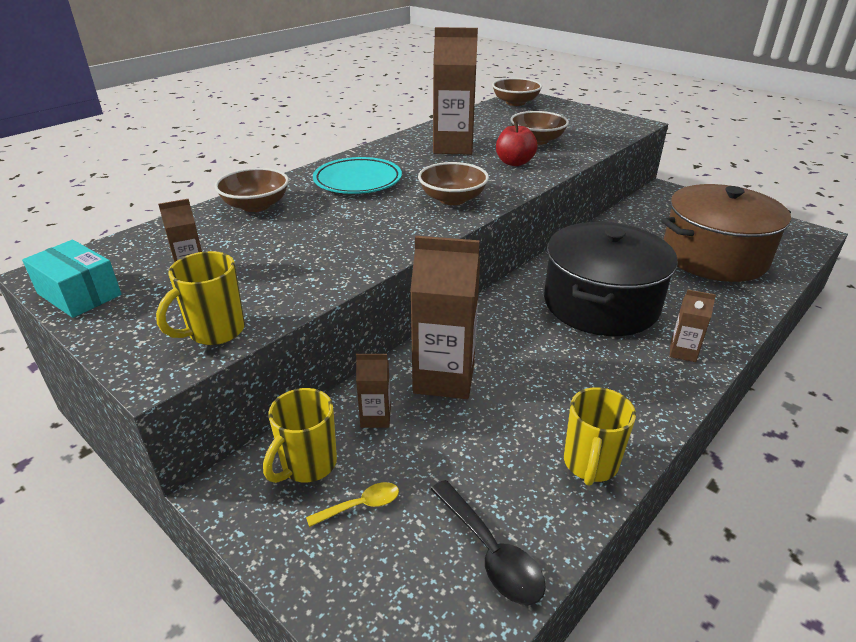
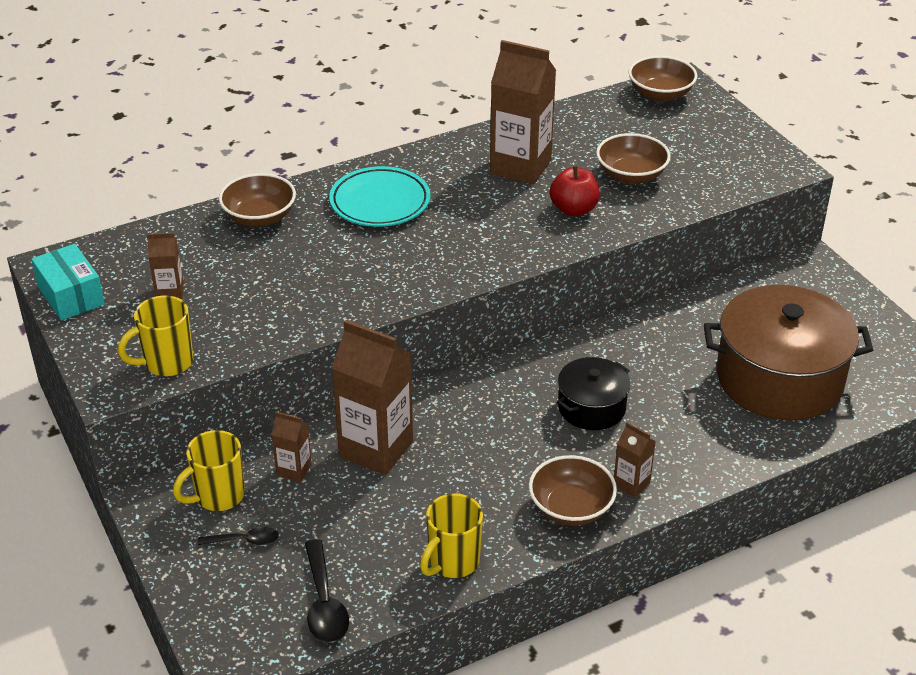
camera: 20 degrees right, 5 degrees up
(361, 505) = (245, 540): yellow spoon -> black spoon
(452, 199) = (464, 252): brown bowl -> brown bowl (571, 508)
(600, 304) = (591, 407): black pot -> black pot, size x0.53

